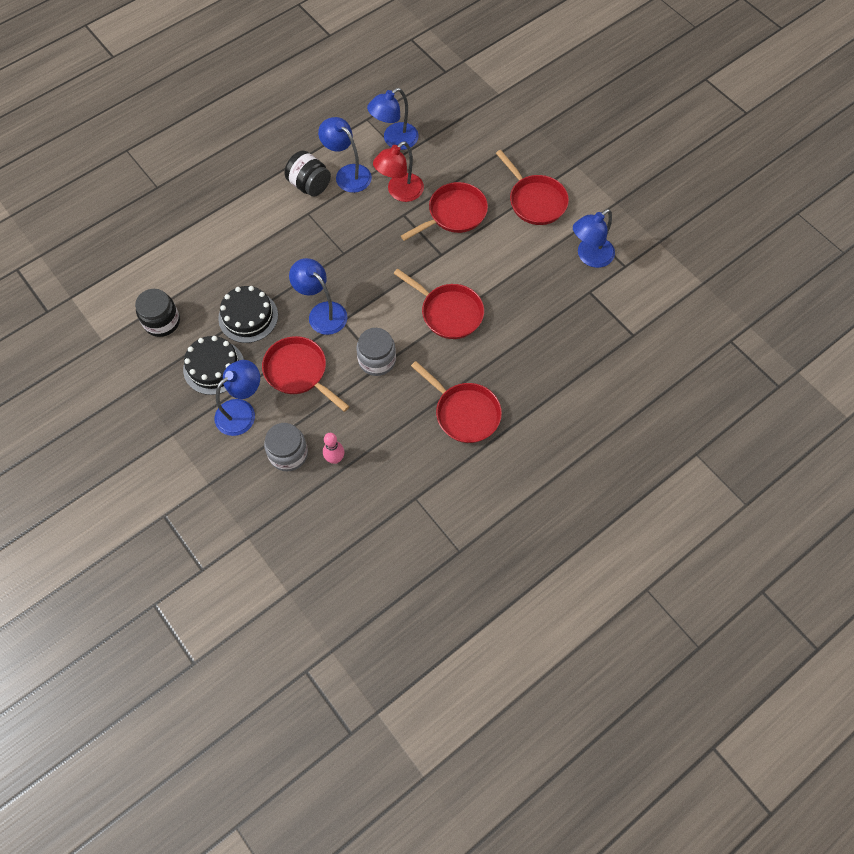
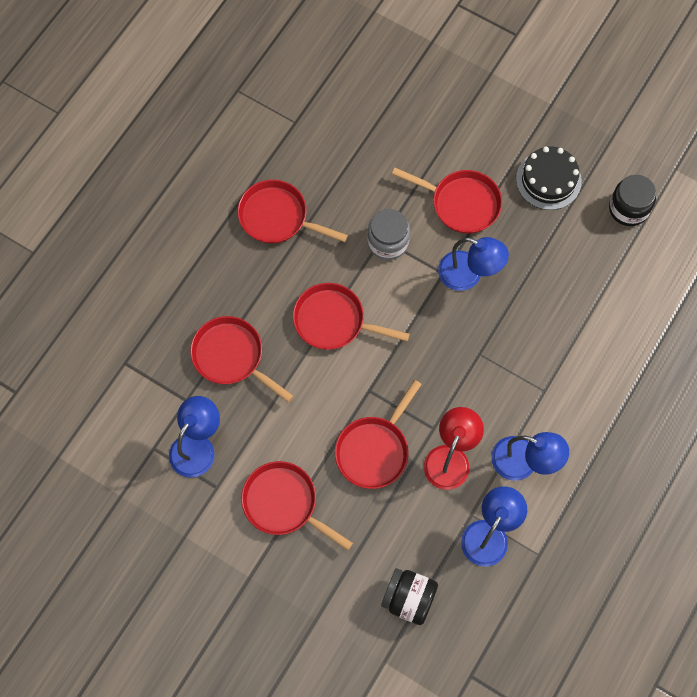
camera: 160 degrees right, 5 degrees up
(242, 411) = (496, 146): blue lamp -> none
(248, 317) = (543, 244): black cake -> none
(288, 454) = (431, 122): grey jar -> none
(309, 185) = (561, 430): black jar -> black jar (408, 598)
(335, 458) = (385, 132): pink bowling pin -> none
(542, 312) = (232, 357): none -> red pan

